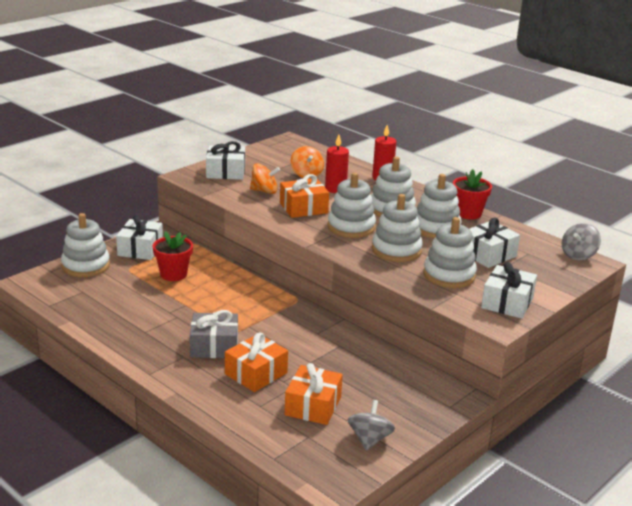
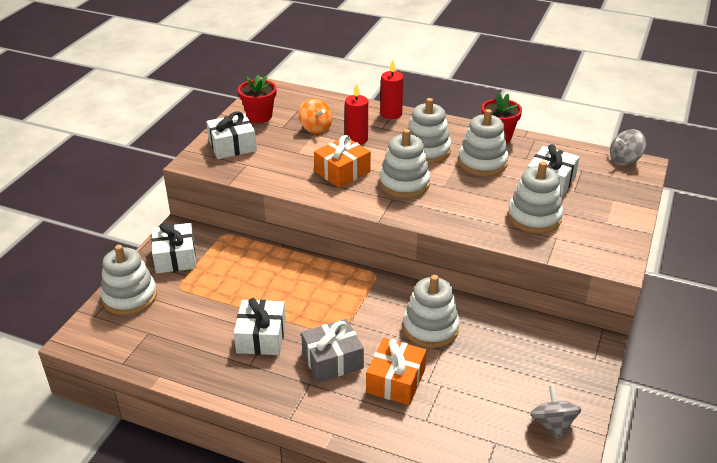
camera: 20 degrees left, 10 degrees up
(173, 274) = (231, 280): red flower pot -> red flower pot (259, 116)
(264, 191) = (289, 160): orange spinning top -> none
(313, 406) = (475, 402): orange gift -> none
(396, 250) = (466, 200): white stacking toy -> white stacking toy (430, 328)
(507, 303) = (606, 235): white gift -> white gift (261, 337)
(578, 255) = (624, 160): grey spinning top -> grey spinning top turned 45 degrees clockwise

